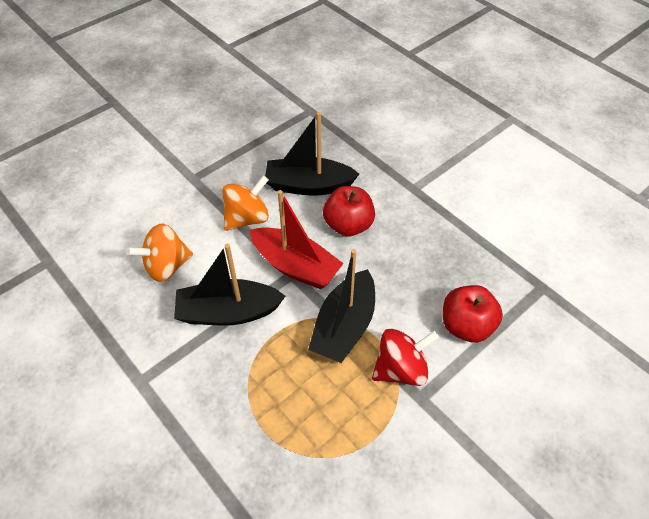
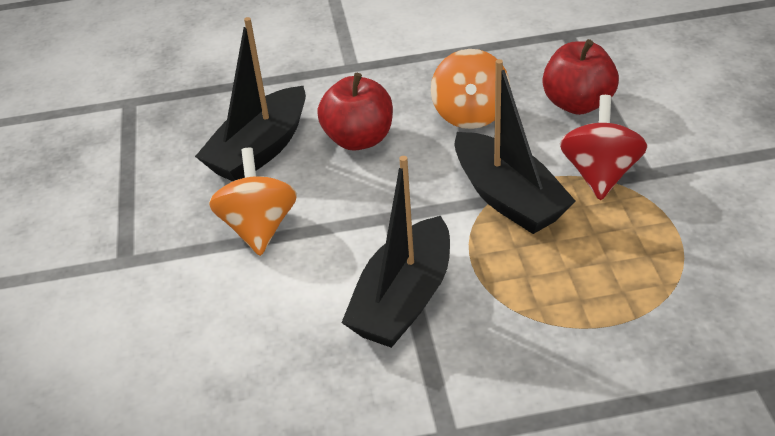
camera: 55 degrees left, 10 degrees down
(166, 266) = (266, 343): orange spinning top -> orange spinning top (470, 114)
(296, 266) = (382, 208): red boat -> none

